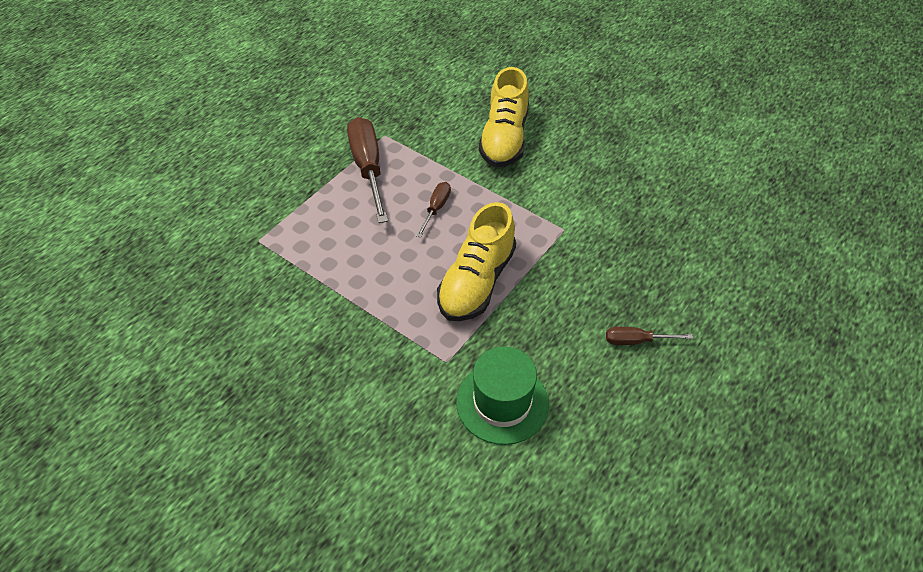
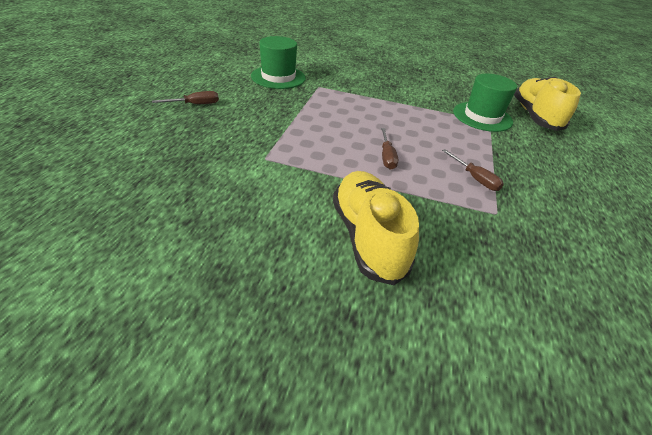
camera: 155 degrees right, 10 degrees down
(258, 250) = (482, 117): none -> green hat
(368, 168) = (475, 178): brown screwdriver -> brown screwdriver, size x0.50
(476, 282) = (322, 119): yellow shoe -> yellow shoe (535, 116)

